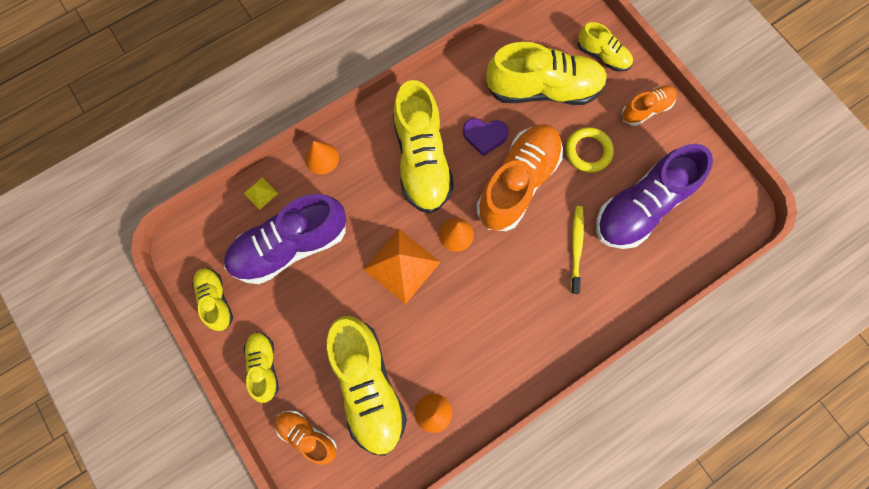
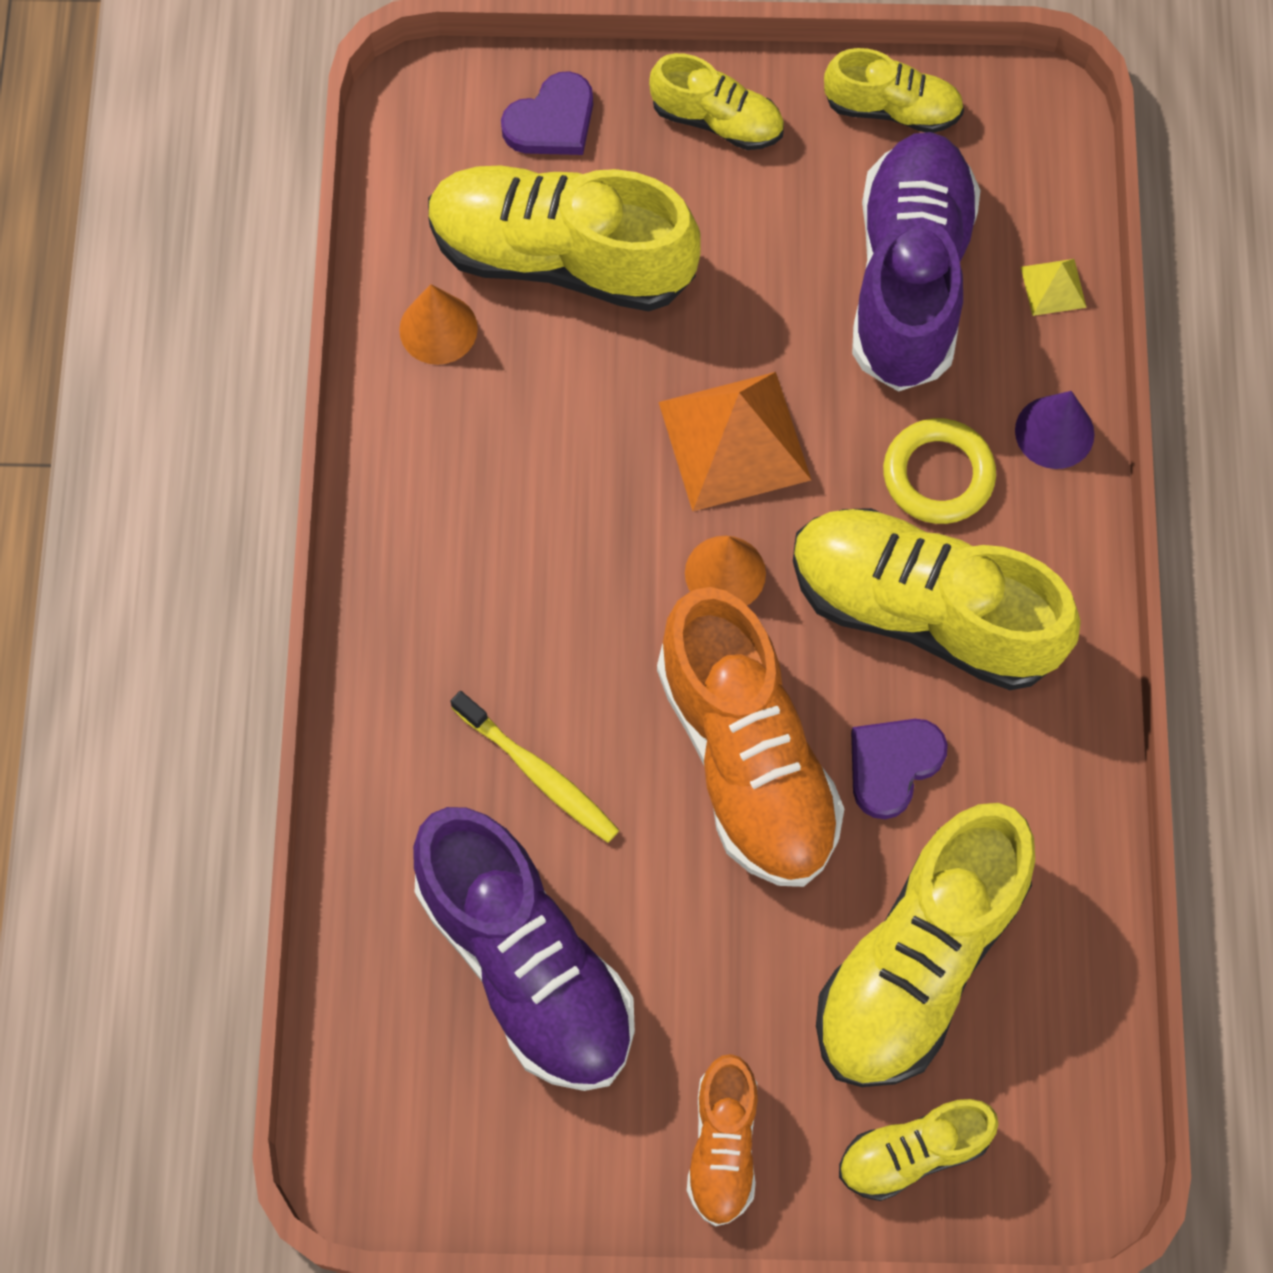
camera: 125 degrees right, 5 degrees down
(307, 435) = (552, 121): orange shoe -> purple heart
(322, 158) = (1054, 432): orange cone -> purple cone
(588, 151) = (715, 947): yellow ring -> yellow ring (938, 475)
(641, 206) = (526, 963): purple shoe -> purple shoe turned 150 degrees clockwise

